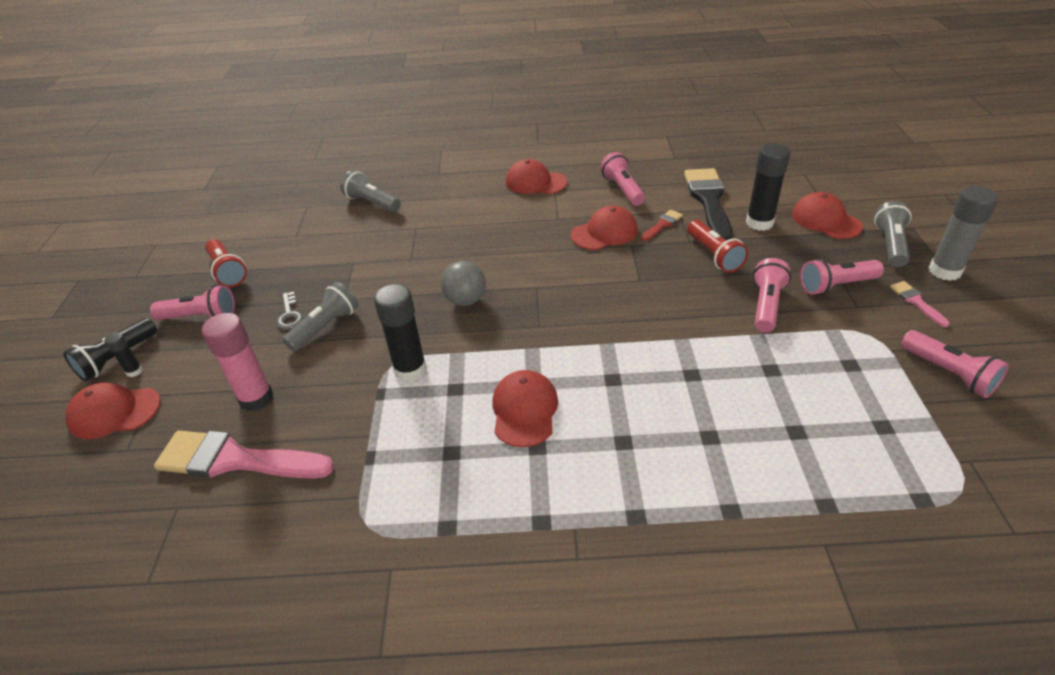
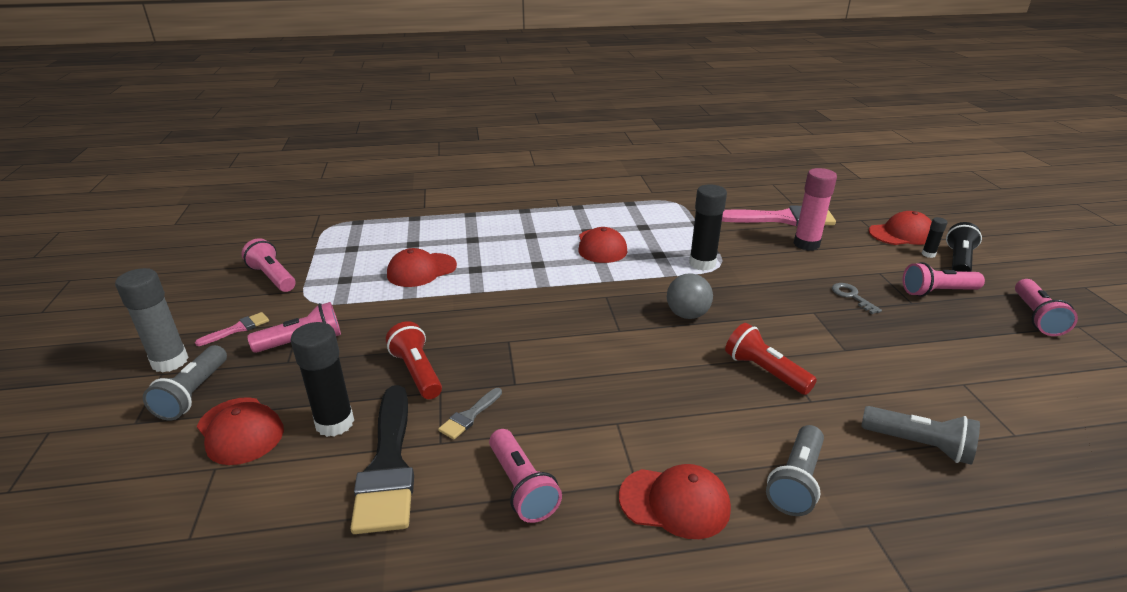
camera: 170 degrees right, 10 degrees down
(227, 271) = (979, 334): red flashlight -> red flashlight (764, 371)
(325, 327) = (805, 288): grey flashlight -> grey flashlight (796, 481)
(604, 233) = (549, 400): red cap -> red cap (421, 270)
(662, 225) = (469, 416): red brush -> grey brush
(766, 305) = (387, 320): pink flashlight -> pink flashlight (1036, 317)
(916, 302) = (237, 329): pink brush -> pink brush turned 105 degrees counterclockwise

